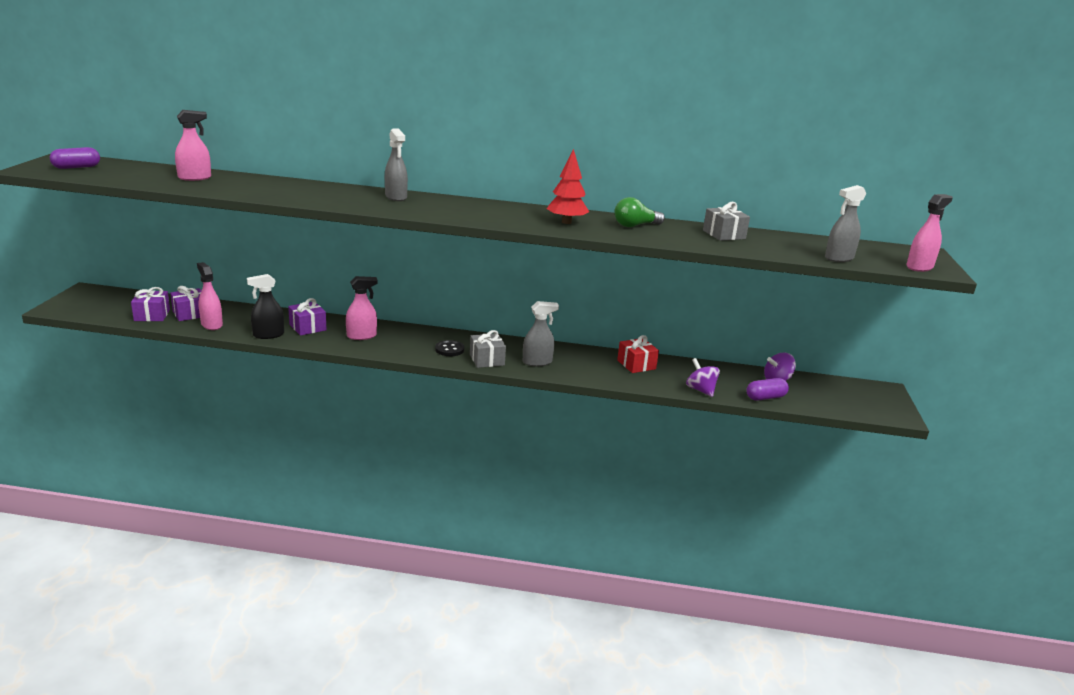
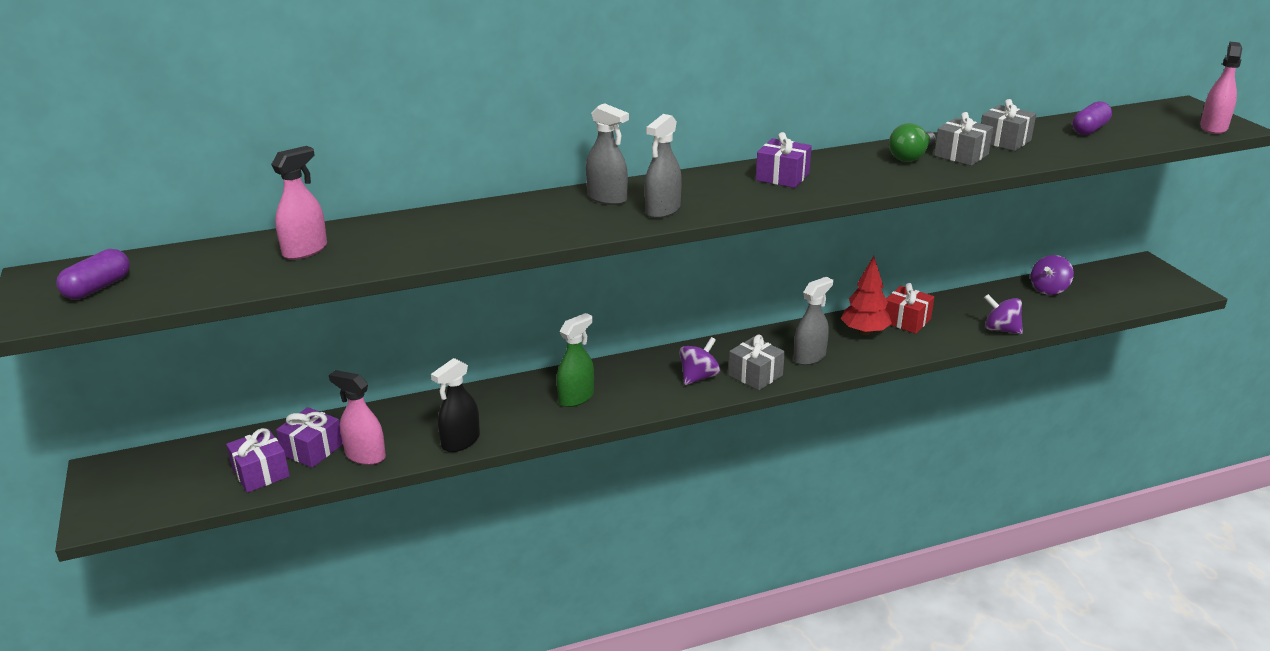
camera: 25 degrees left, 5 degrees up
(307, 327) = (495, 410): purple gift -> purple gift (782, 177)
(362, 336) = (576, 397): pink spray bottle -> green spray bottle
(449, 349) = (698, 377): black button -> purple spinning top
(566, 222) = (842, 175): red tree -> red tree (864, 332)
(674, 233) = (961, 155): none -> grey gift
(765, 397) = (1064, 315): purple capsule -> purple capsule (1089, 129)
(839, 258) = (1140, 139): grey spray bottle -> grey spray bottle (662, 210)

